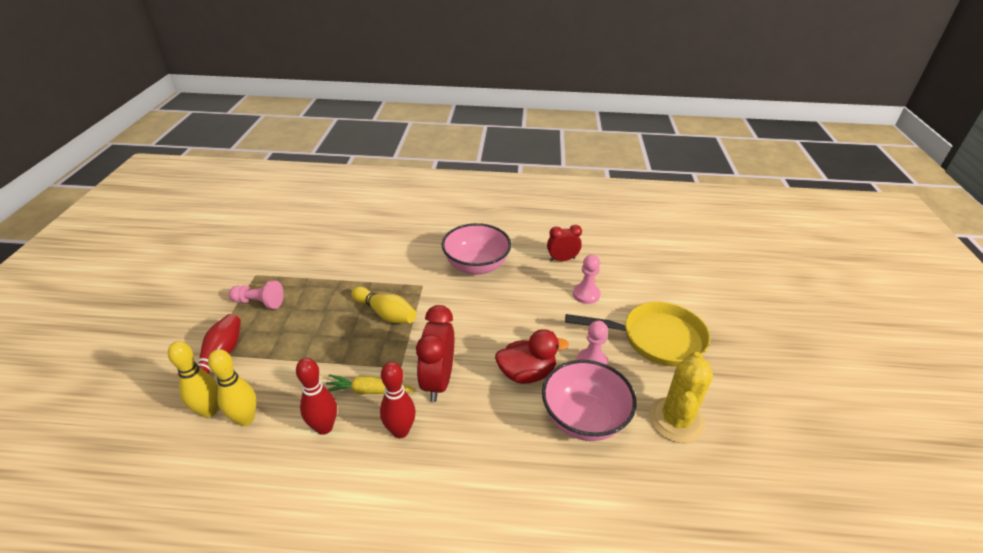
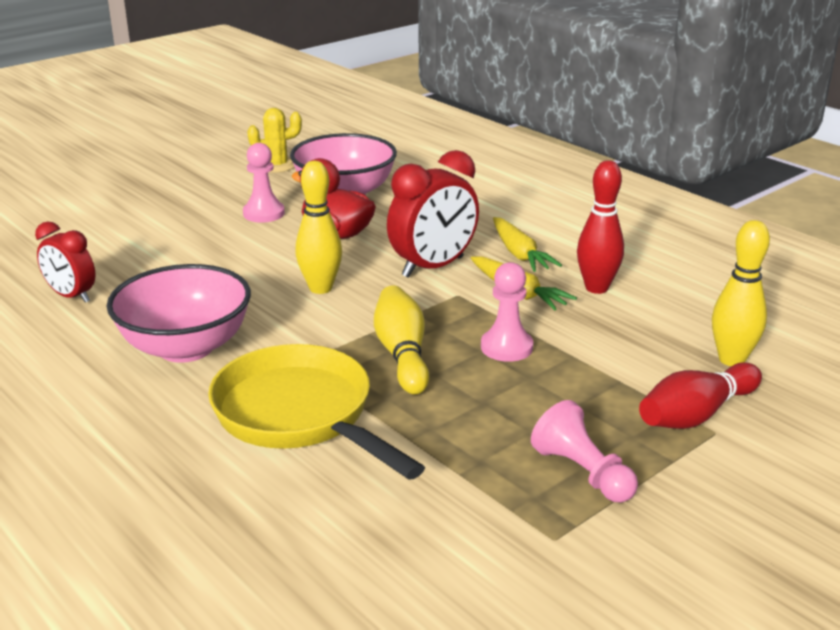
camera: 135 degrees left, 10 degrees down
(245, 419) = (686, 332): yellow bowling pin -> yellow bowling pin (320, 288)
(400, 431) = (519, 254): red bowling pin -> yellow carrot
(586, 294) = (140, 254): pink pawn -> pink pawn (506, 347)
(655, 339) = (171, 199): yellow pan -> yellow pan (300, 416)
(676, 420) = (277, 166): yellow cactus -> yellow cactus, size x0.62

